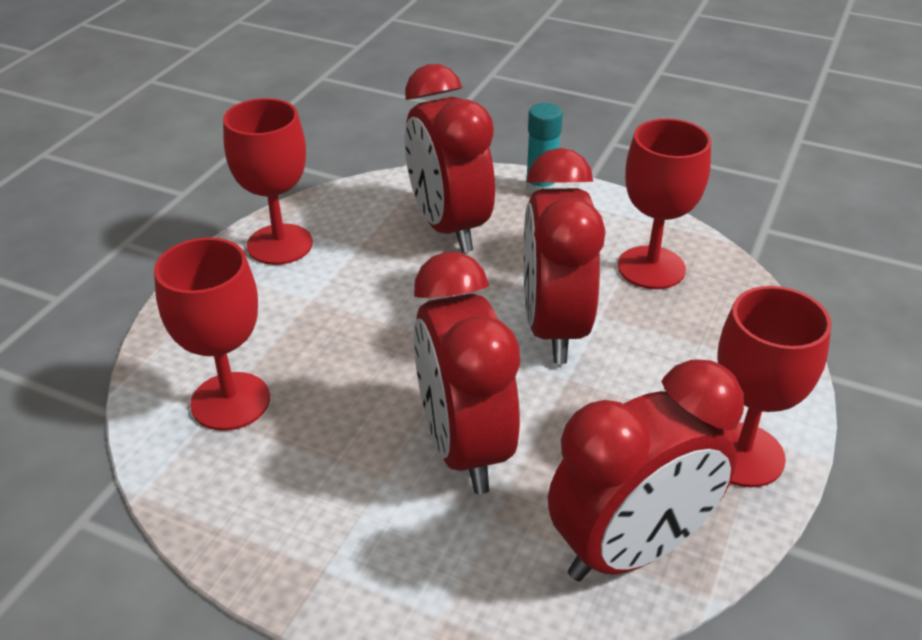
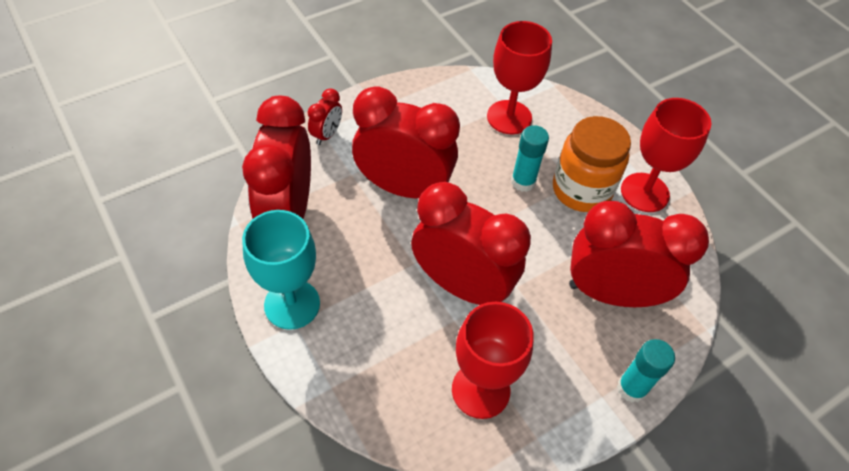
camera: 120 degrees right, 15 degrees up
(318, 290) = (581, 190): none -> orange jar
(348, 341) = (523, 182): none -> turquoise glue stick
(444, 601) = (327, 135): none -> red clock
(742, 454) = (292, 304): red goblet -> turquoise goblet

